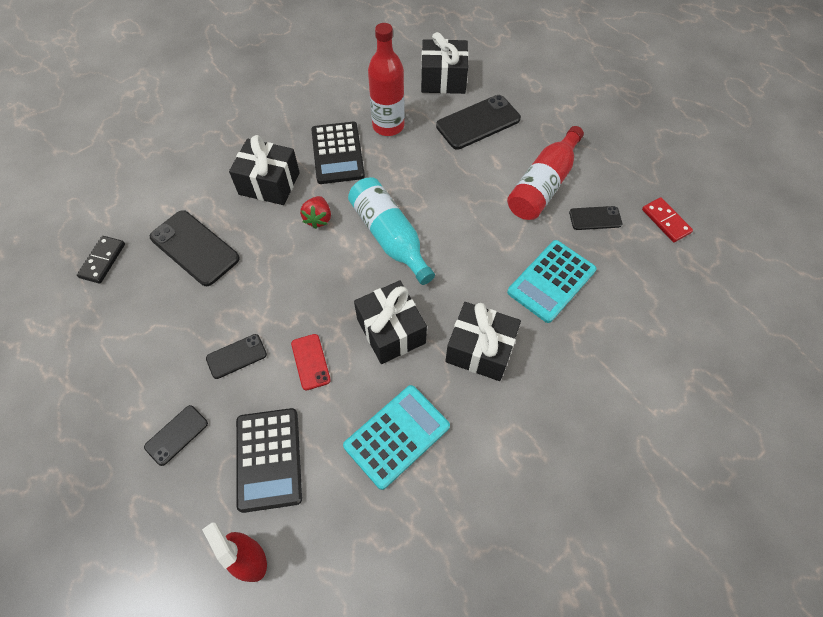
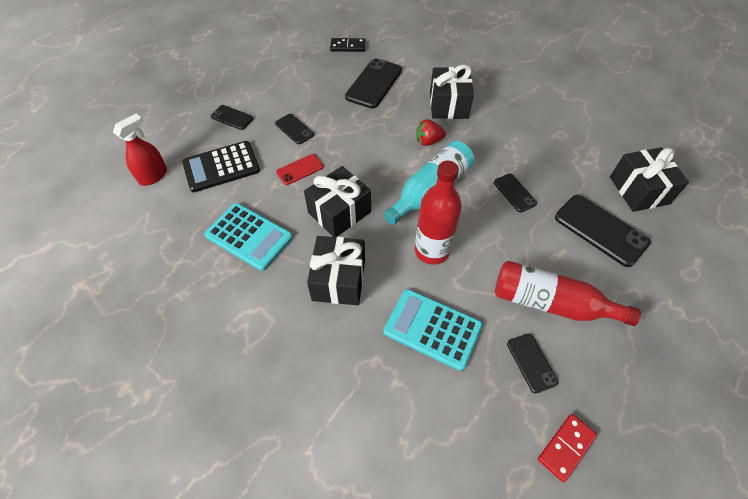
camera: 75 degrees right, 5 degrees down
(337, 153) = (501, 136): black calculator -> none
(388, 126) = (552, 162): red bottle -> red bottle (432, 251)
(416, 168) = (514, 193): none -> black phone

